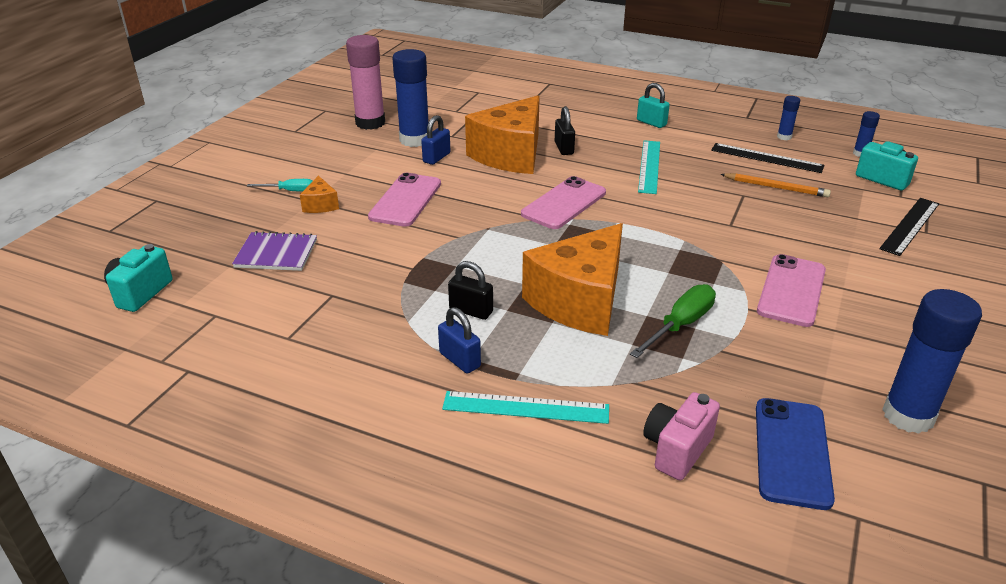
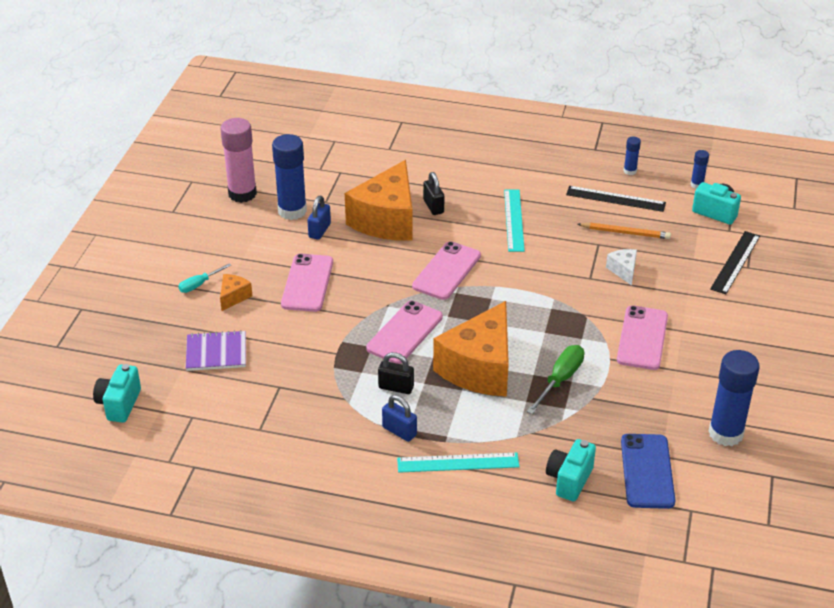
camera: 10 degrees left, 5 degrees up
(290, 191) = (199, 284): turquoise screwdriver -> turquoise screwdriver turned 150 degrees clockwise
(320, 205) = (233, 297): orange cheese -> orange cheese turned 135 degrees counterclockwise
(499, 256) = (405, 333): none -> pink phone
(651, 123) = (508, 165): turquoise padlock -> none
(677, 450) = (569, 480): pink camera -> turquoise camera
(771, 221) = (623, 270): none -> white cheese

